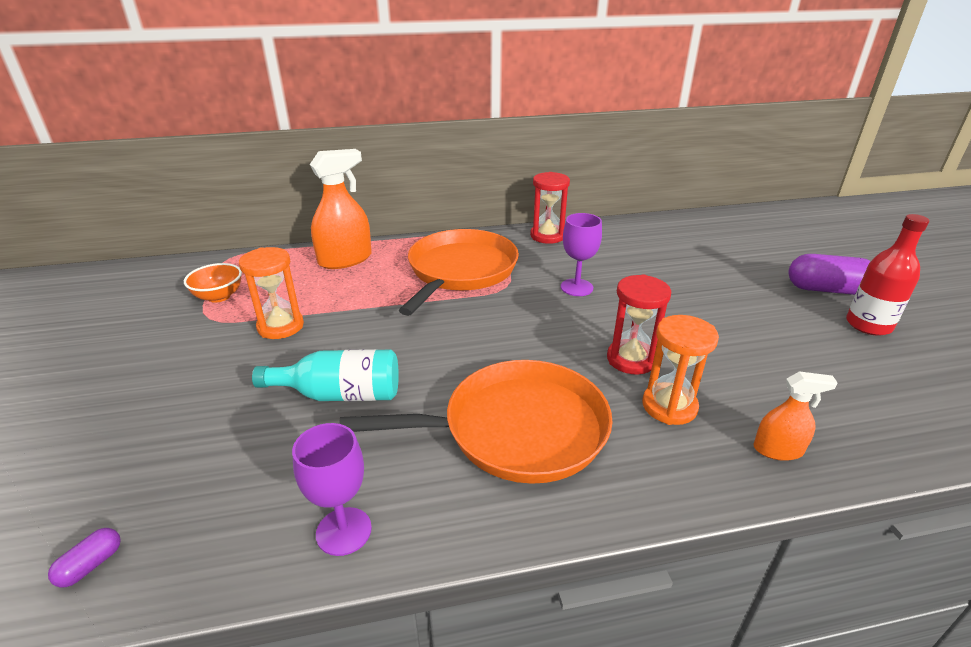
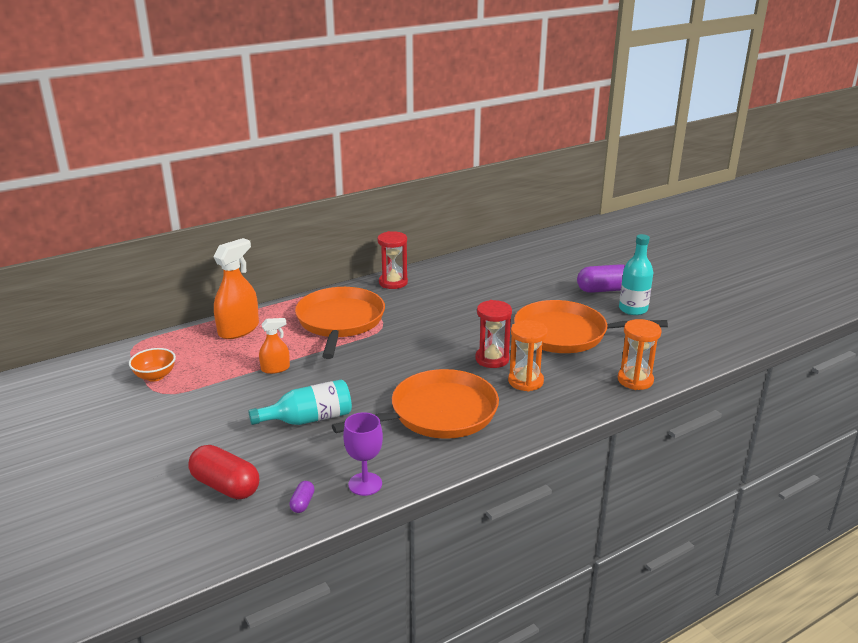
camera: 20 degrees left, 5 degrees down
(91, 565) = (223, 534): purple capsule -> purple capsule (302, 503)
(165, 474) = (226, 486): none -> red capsule
(280, 326) = (227, 387): orange hourglass -> orange hourglass (635, 380)
(576, 287) = (434, 318): purple goblet -> none
(754, 343) = (566, 334): none -> orange pan
(778, 449) = (593, 391): orange spray bottle -> orange spray bottle (275, 368)
(868, 325) = (633, 309): red bottle -> turquoise bottle

